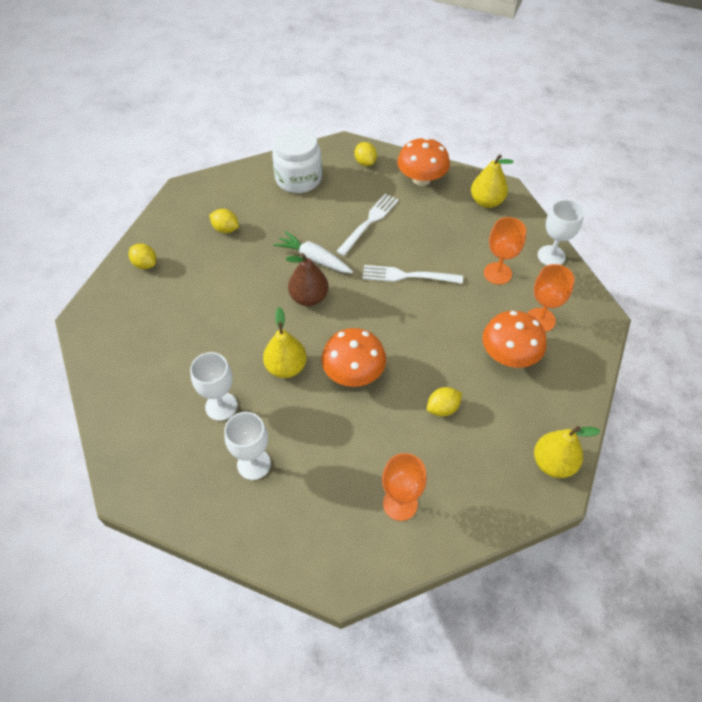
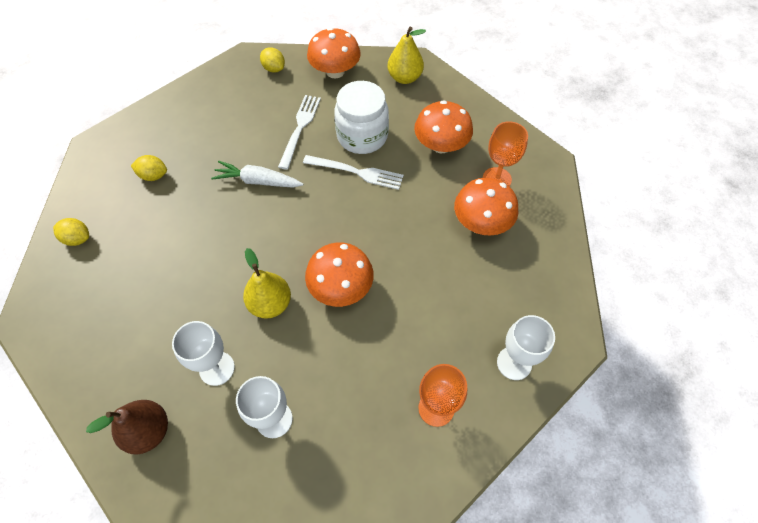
camera: 20 degrees left, 5 degrees up
(298, 179) = (212, 102): white jar -> white jar (362, 136)
(309, 297) = (267, 223): brown pear -> brown pear (148, 431)
(407, 276) = (357, 172): white fork -> white fork turned 150 degrees counterclockwise
(442, 408) = (440, 295): yellow lemon -> none
(497, 273) = (441, 145): orange goblet -> orange mushroom
(551, 256) = (483, 114): white goblet -> white goblet (514, 363)
(553, 463) = (561, 316): yellow pear -> none

